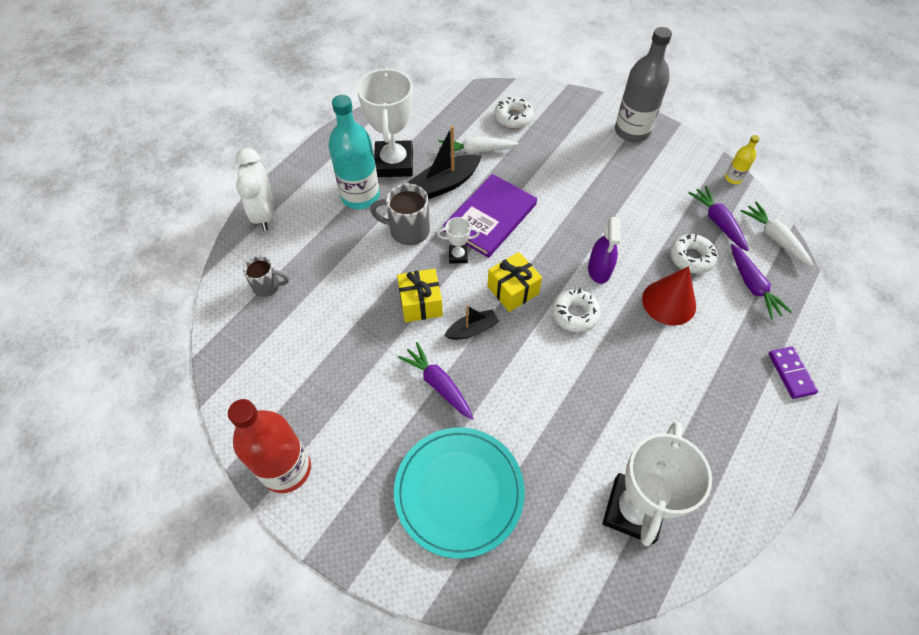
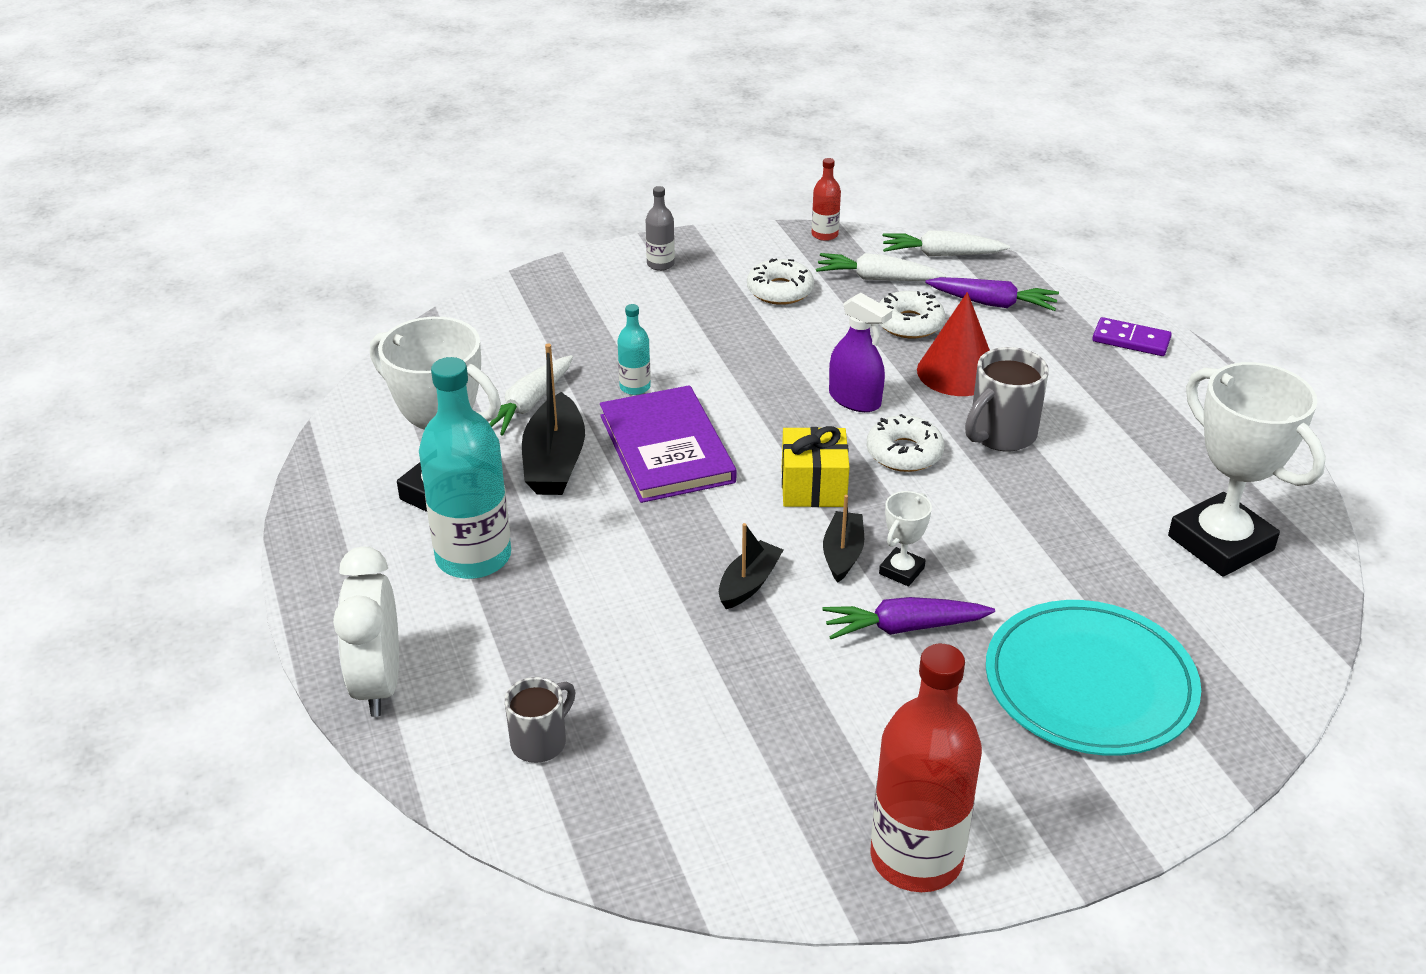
camera: 55 degrees left, 20 degrees down
(265, 214) = (378, 684): white clock -> white clock turned 60 degrees clockwise
(408, 230) = (600, 537): grey mug -> grey mug (1000, 435)
(420, 303) = (749, 583): yellow gift -> black boat
(458, 256) = (701, 509): white trophy -> white trophy (901, 571)
(513, 117) = (508, 343): white donut -> white donut (780, 290)
(525, 179) = (635, 387): none -> turquoise bottle
(632, 131) = (660, 264): grey bottle -> grey bottle, size x0.47
(717, 222) = (877, 279): purple carrot -> white carrot
(733, 178) = (824, 235): yellow bottle -> red bottle

